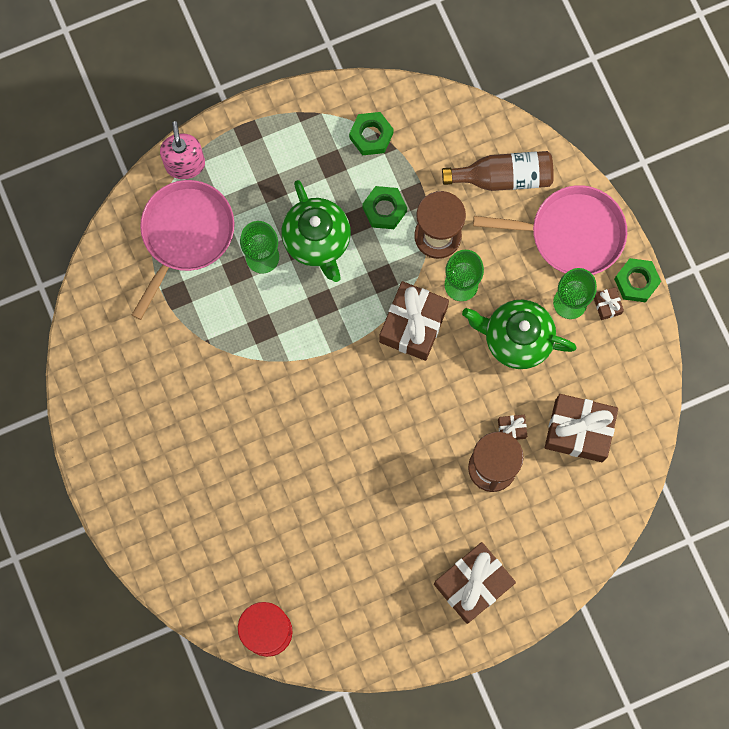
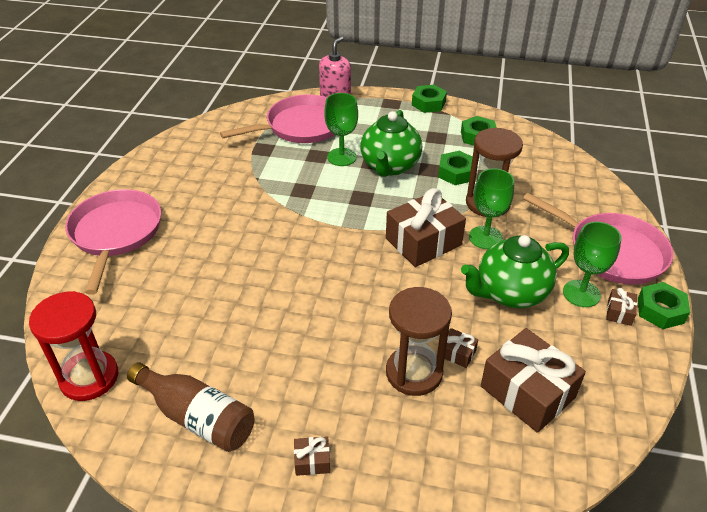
camera: 35 degrees right, 35 degrees down
(145, 493) = (115, 233): none -> pink pan
(286, 107) = (428, 103): none -> green nut
(473, 584) = (312, 461): brown gift -> brown gift, size x0.43
(503, 177) = (570, 196): brown bottle -> brown bottle (197, 417)
(516, 339) = (510, 293): green teapot -> green teapot turned 75 degrees counterclockwise

